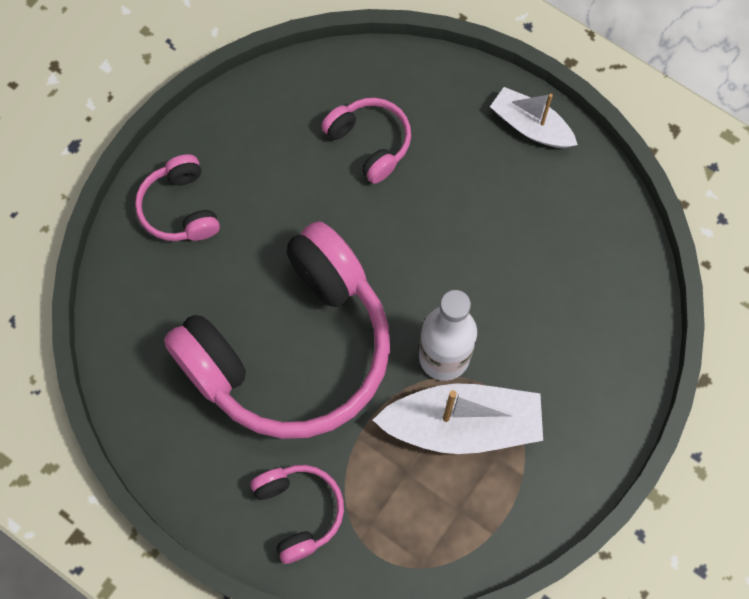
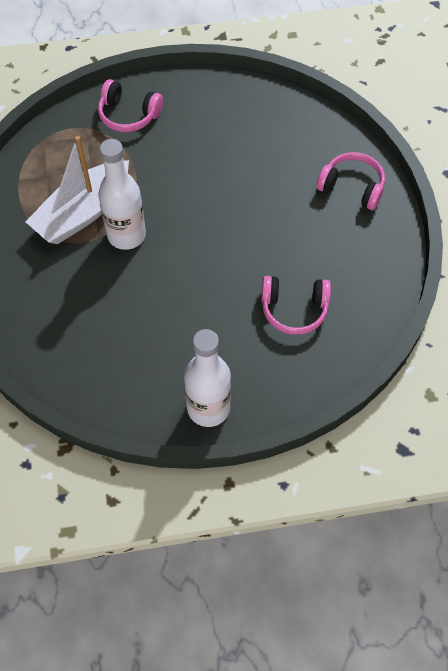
camera: 135 degrees right, 10 degrees down
(291, 348) = (213, 174): pink headphones -> none
(531, 126) = (208, 408): white boat -> white bottle

